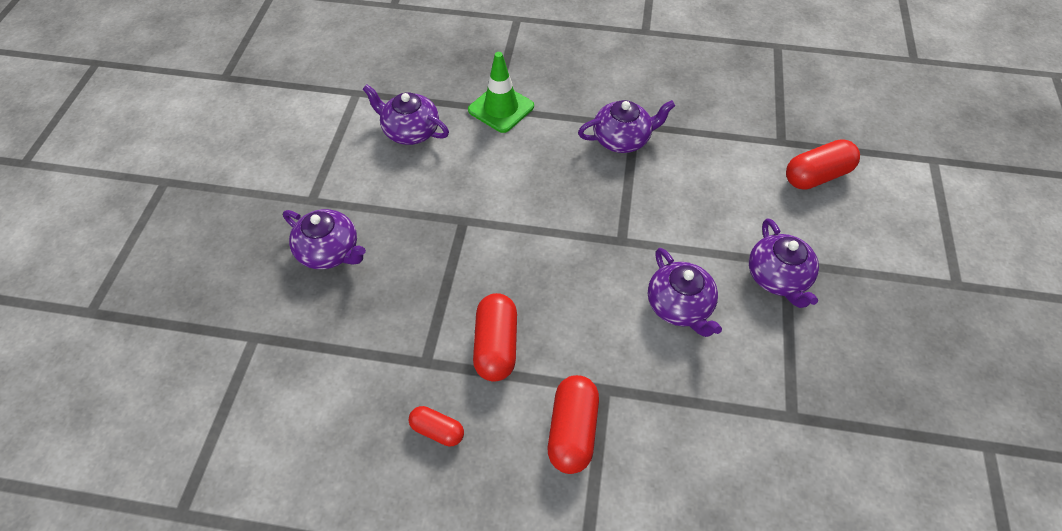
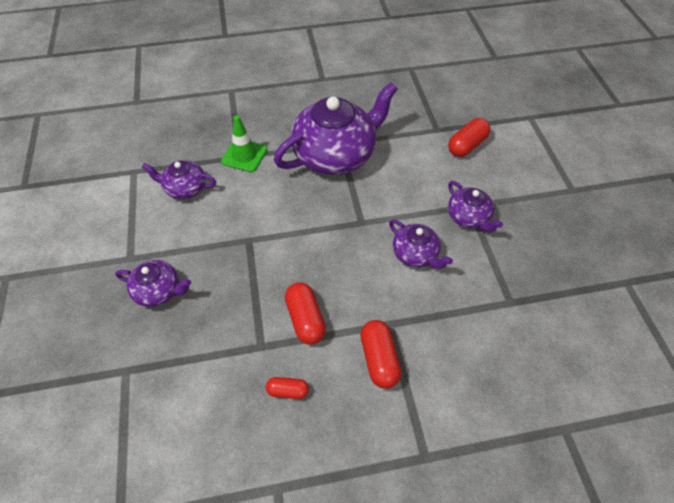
camera: 20 degrees left, 0 degrees up
(622, 139) = (335, 155): purple teapot -> purple teapot, size x2.02

